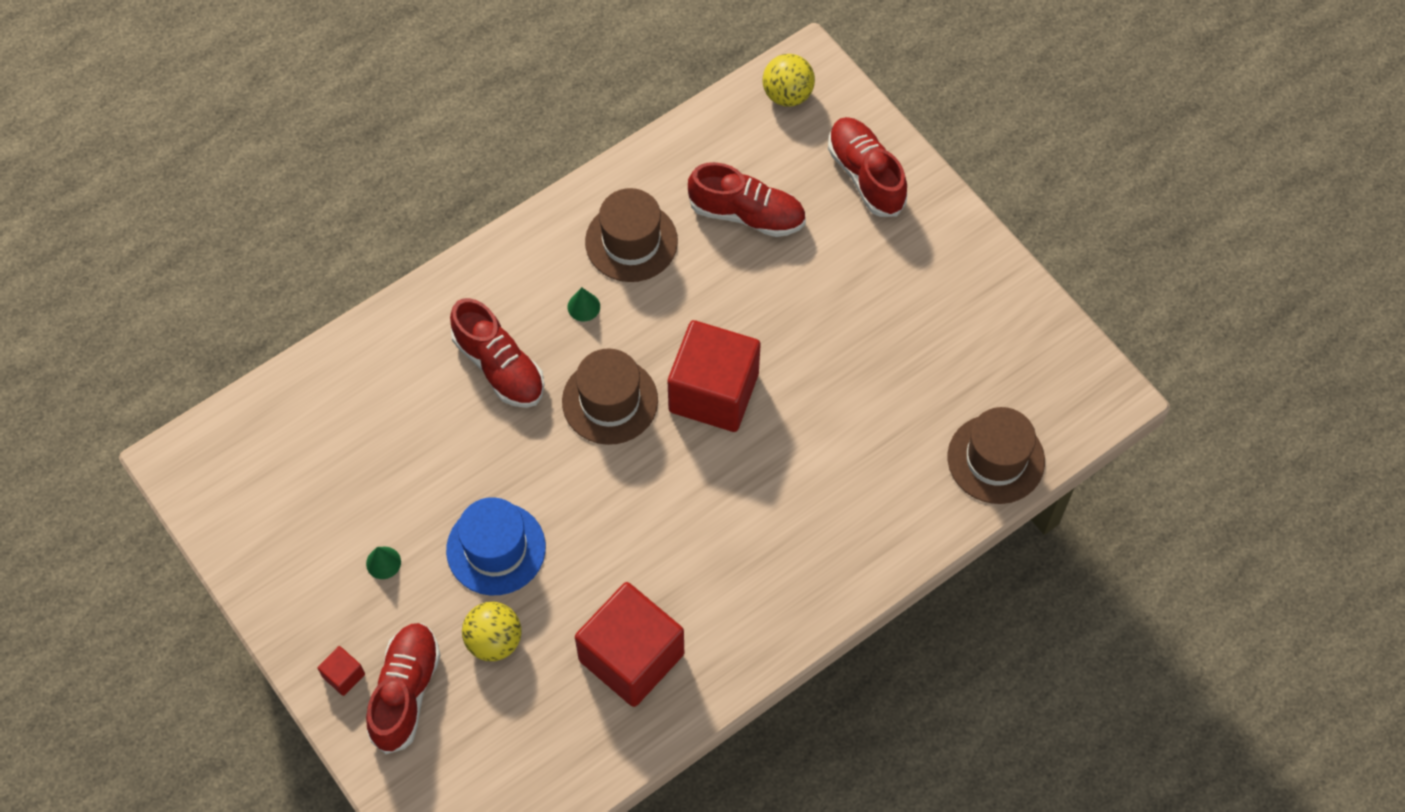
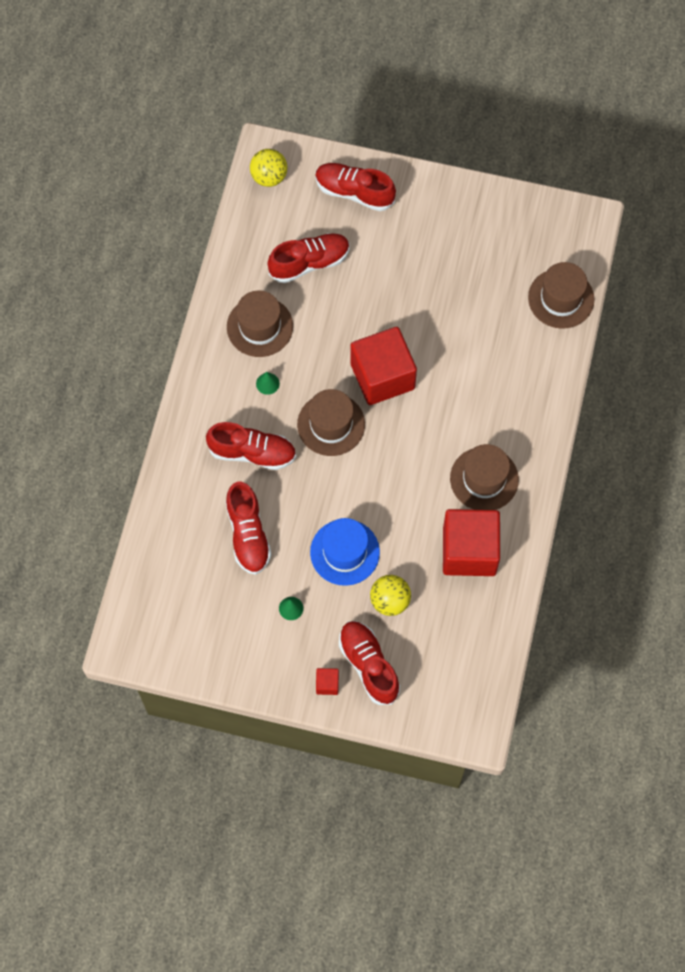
camera: 40 degrees left, 5 degrees up
(413, 449) = (248, 534): none -> red shoe
(722, 590) = (484, 479): none -> brown hat

